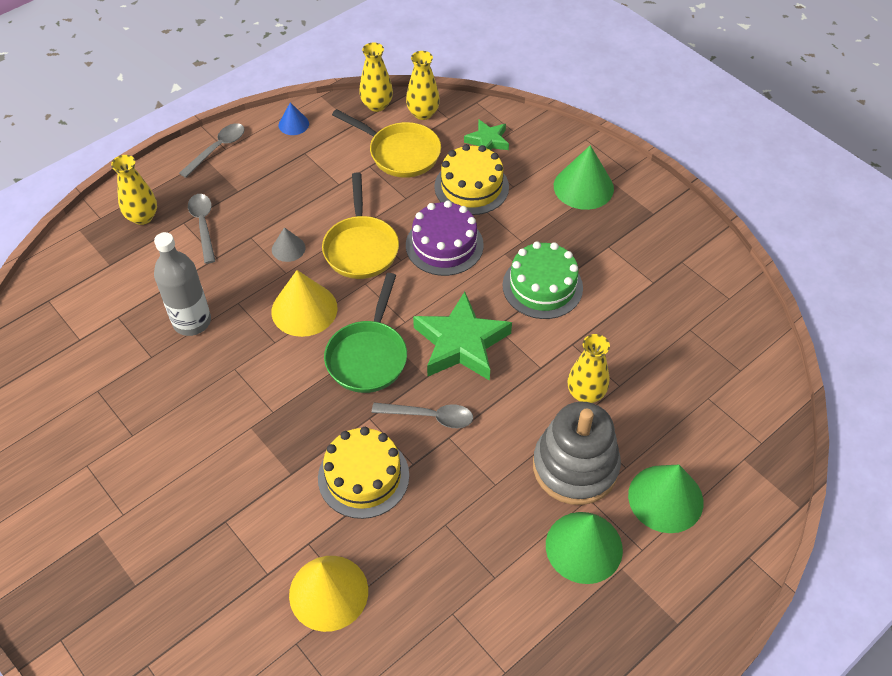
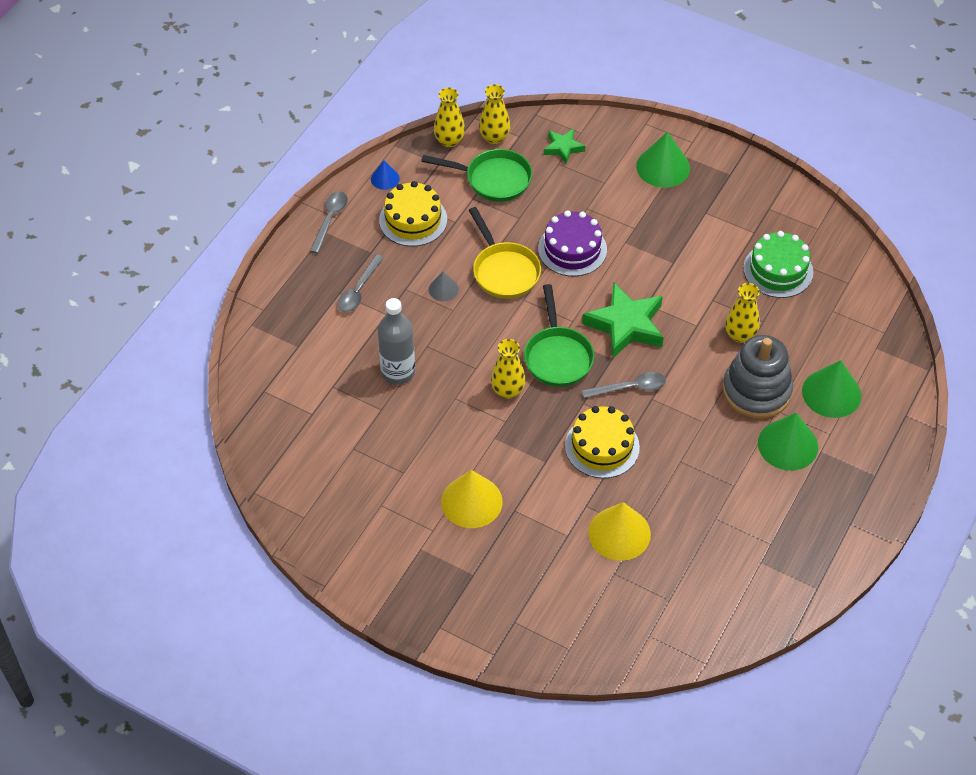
camera: 20 degrees left, 0 degrees up
(142, 217) = (301, 298): yellow vase -> yellow vase (508, 390)
(203, 225) = (358, 290): grey spoon -> grey spoon turned 120 degrees counterclockwise
(304, 309) = (485, 335): yellow cone -> yellow cone (471, 501)
(400, 153) = (493, 179): yellow pan -> green pan
(471, 187) = (570, 193): yellow cake -> yellow cake (413, 220)
(542, 286) = (668, 261): green cake -> green cake (778, 270)

